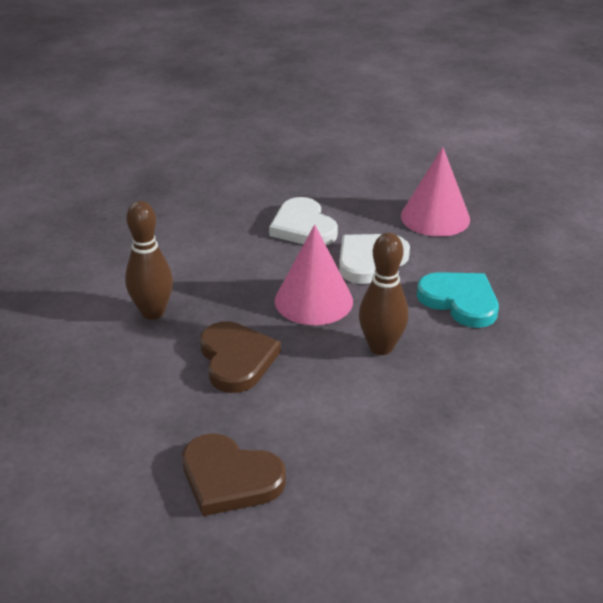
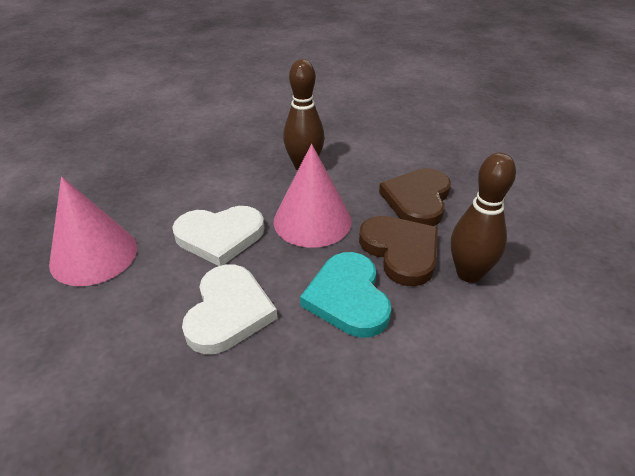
camera: 145 degrees left, 5 degrees up
(230, 478) = (468, 139): brown heart -> brown heart (400, 251)
(460, 301) = (207, 172): turquoise heart -> turquoise heart (348, 298)

